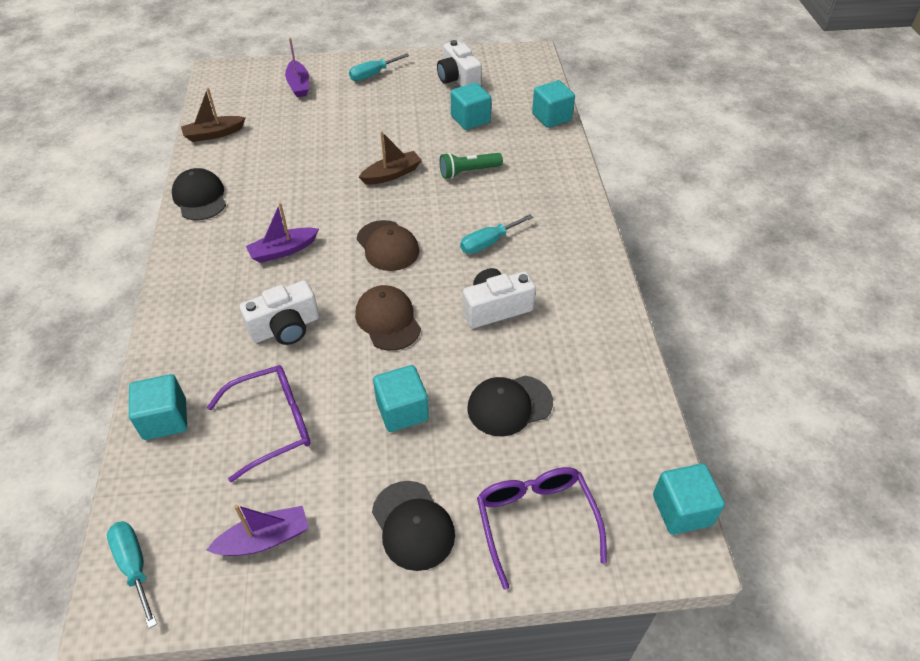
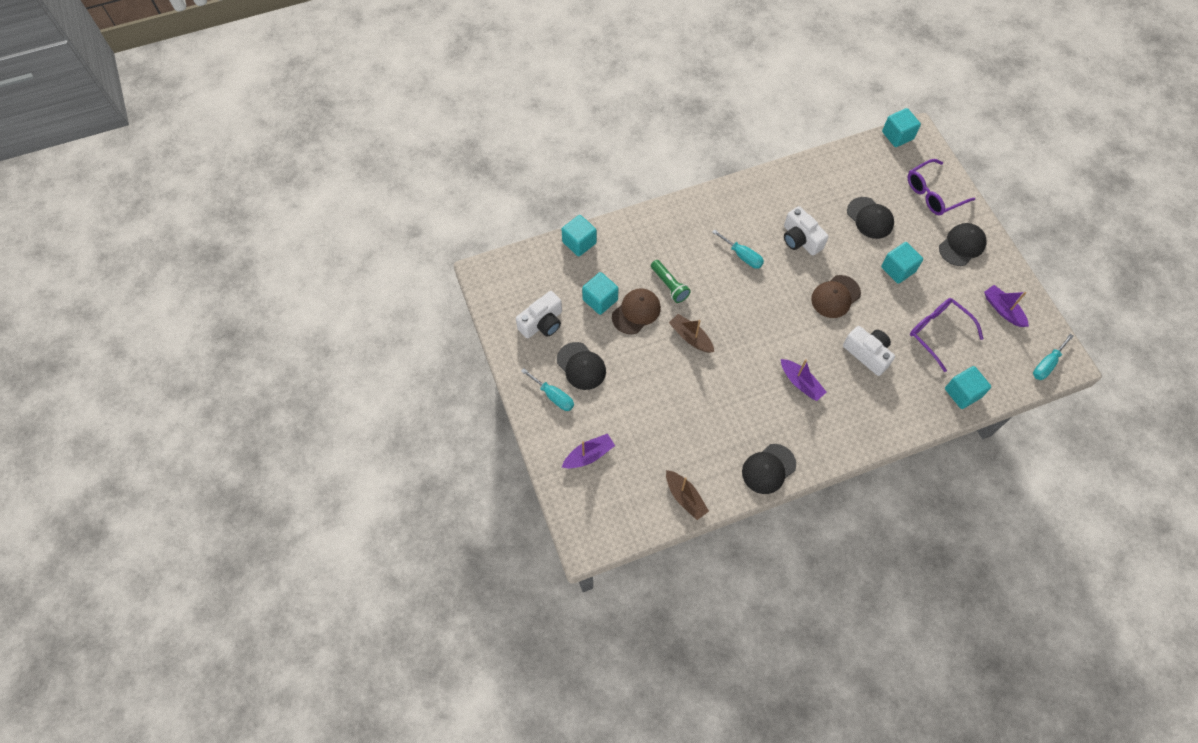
camera: 105 degrees left, 15 degrees up
(387, 246) = (769, 317): brown cap -> brown cap (636, 312)
(396, 95) = (581, 366): none -> black cap

